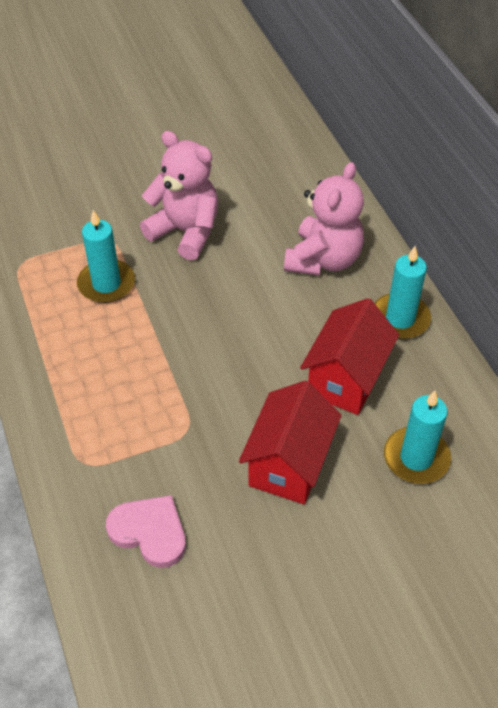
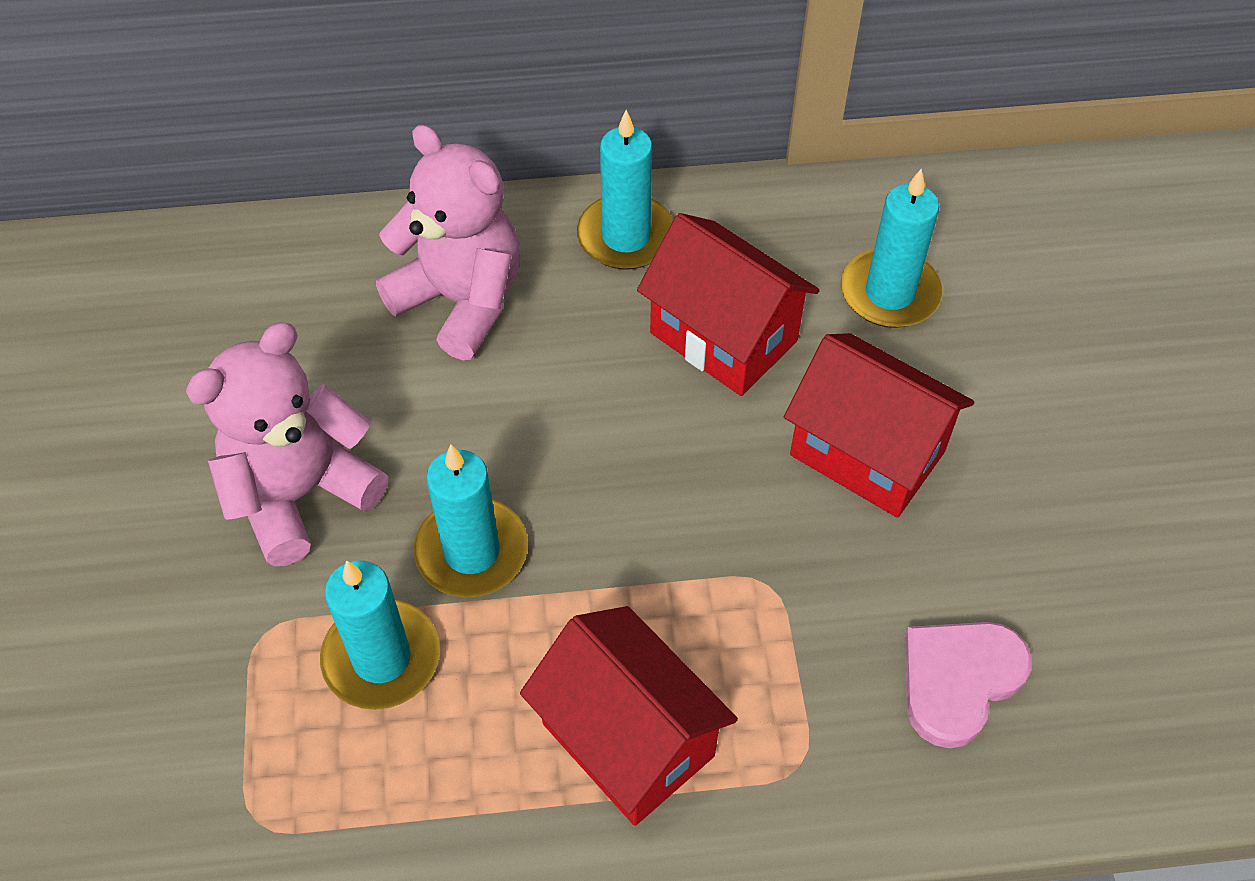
camera: 75 degrees left, 5 degrees up
(83, 387) = (628, 739): none -> red house
(172, 302) = (472, 551): none -> turquoise candle

